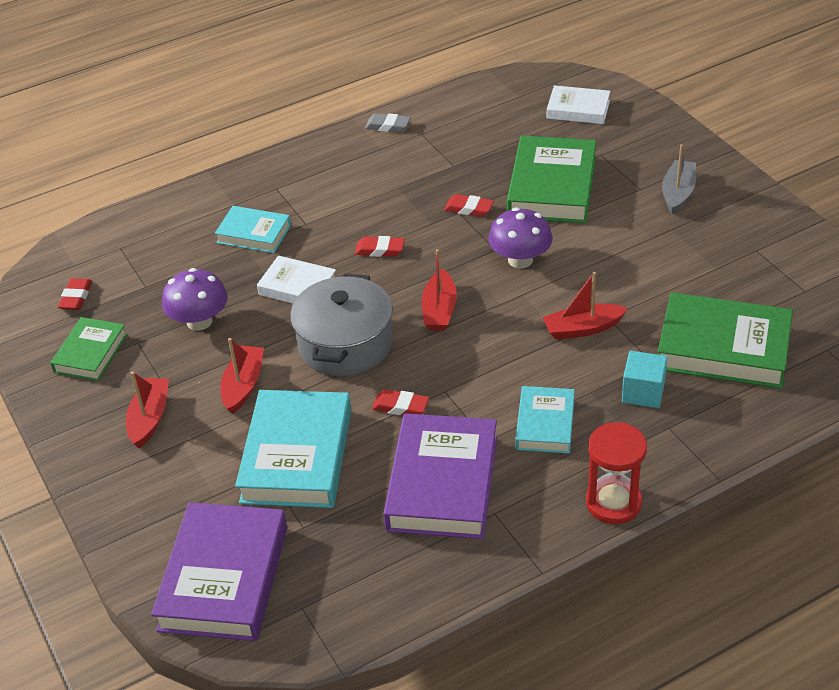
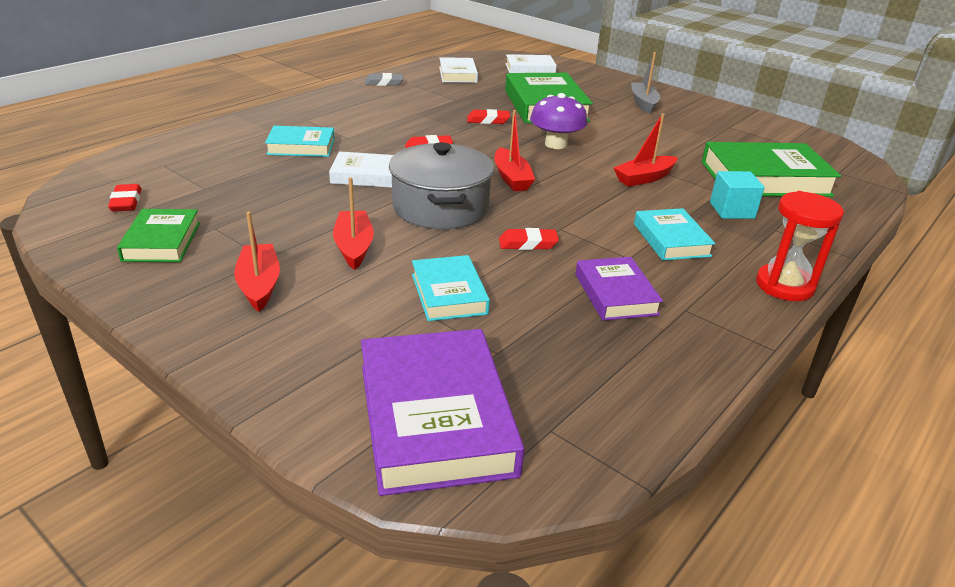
camera: 25 degrees left, 10 degrees down
(199, 321) = (277, 206): purple mushroom -> none
(297, 456) = (449, 294): turquoise book -> turquoise book, size x0.57
(442, 483) = (615, 294): purple book -> purple book, size x0.57
(482, 115) = (457, 74): none -> white book

